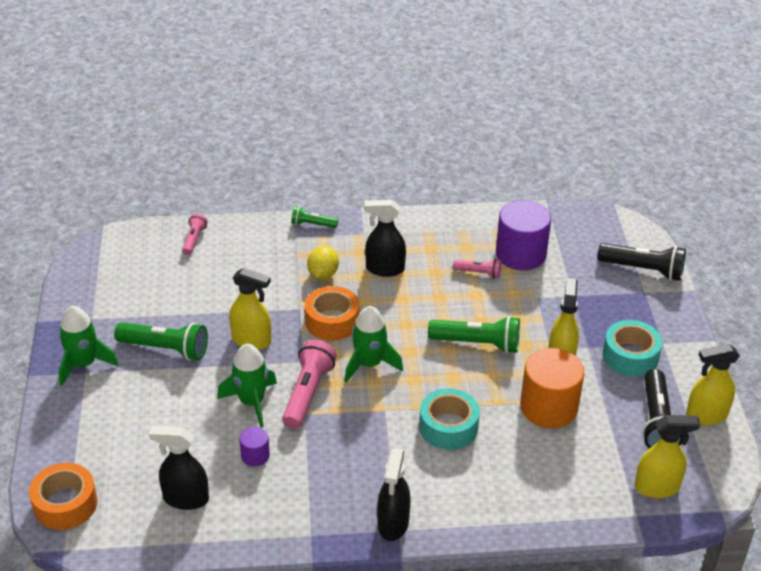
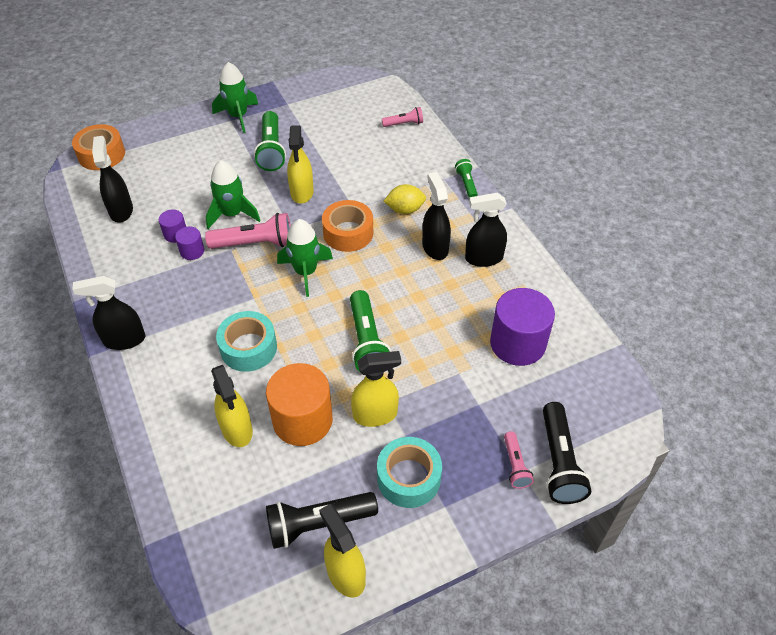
camera: 70 degrees right, 10 degrees up
(290, 446) = (192, 251): none -> purple cylinder
(415, 243) = (483, 258): none -> black spray bottle
(479, 273) = (468, 317): pink flashlight -> pink flashlight (515, 465)
(657, 487) = (222, 543): yellow spray bottle -> yellow spray bottle (237, 429)

